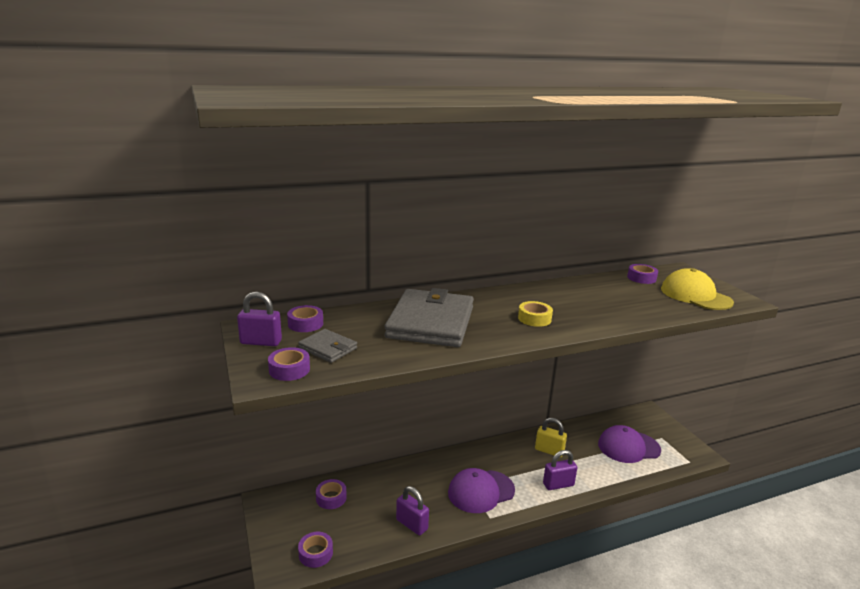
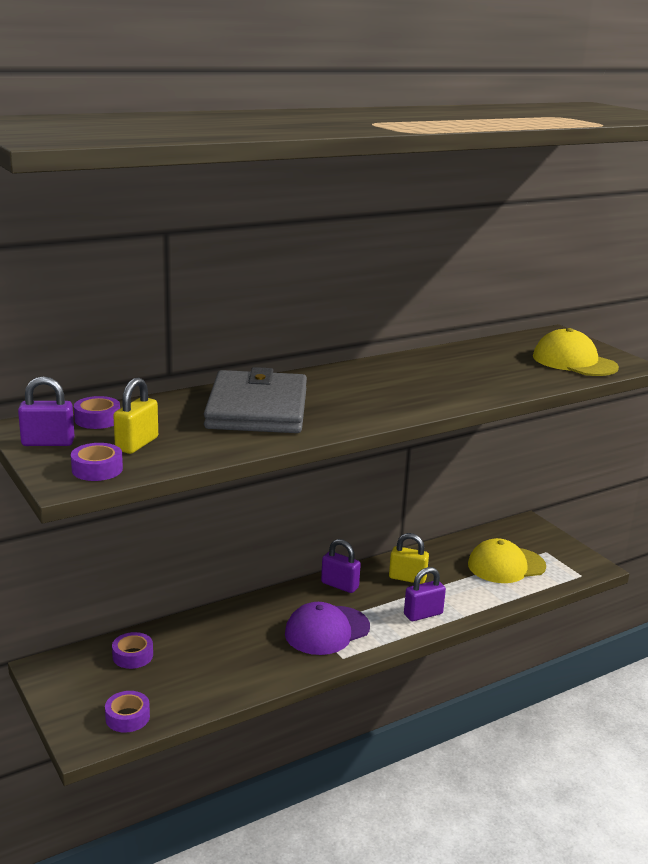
camera: 10 degrees left, 0 degrees up
(328, 348) = (137, 444): grey wallet -> yellow padlock
(412, 524) = (245, 674): purple padlock -> purple padlock (339, 585)
(534, 319) = (384, 397): yellow tape -> none
(628, 447) = (506, 565): purple cap -> yellow cap
(641, 278) = (509, 345): purple tape -> none

